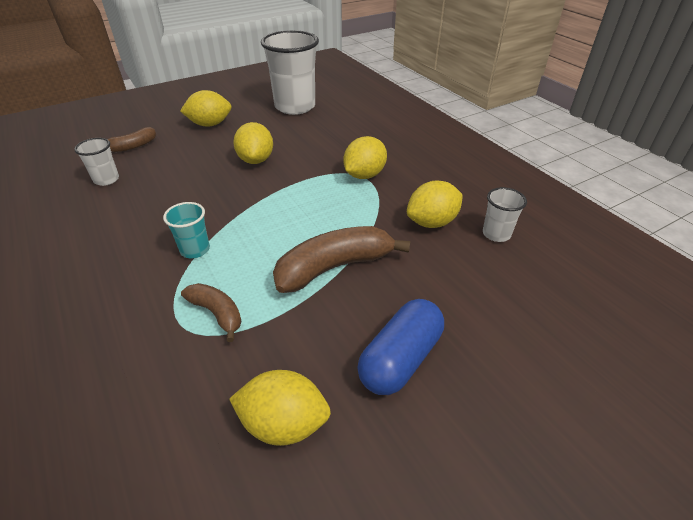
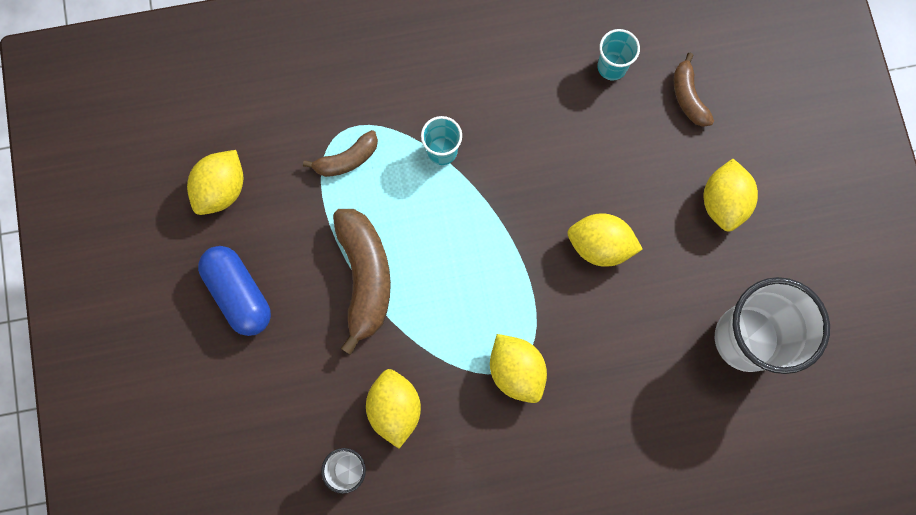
camera: 110 degrees right, 35 degrees up
(106, 179) = (612, 67): white cup -> turquoise cup

